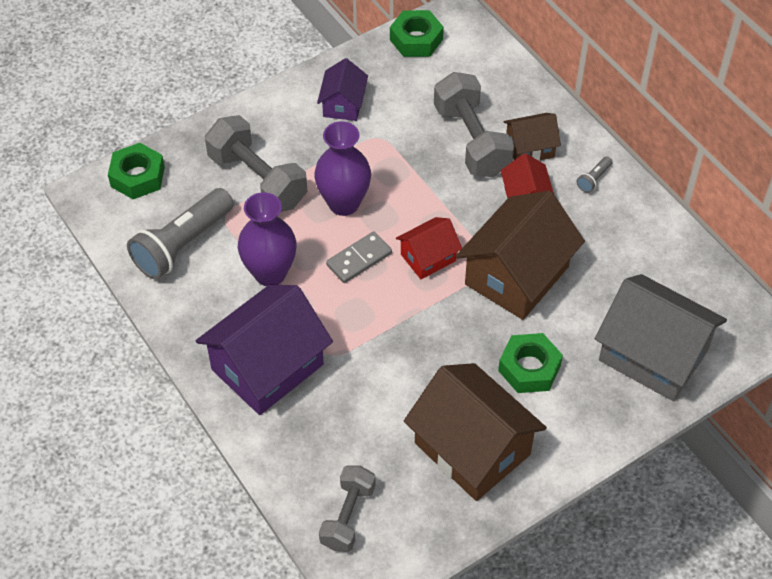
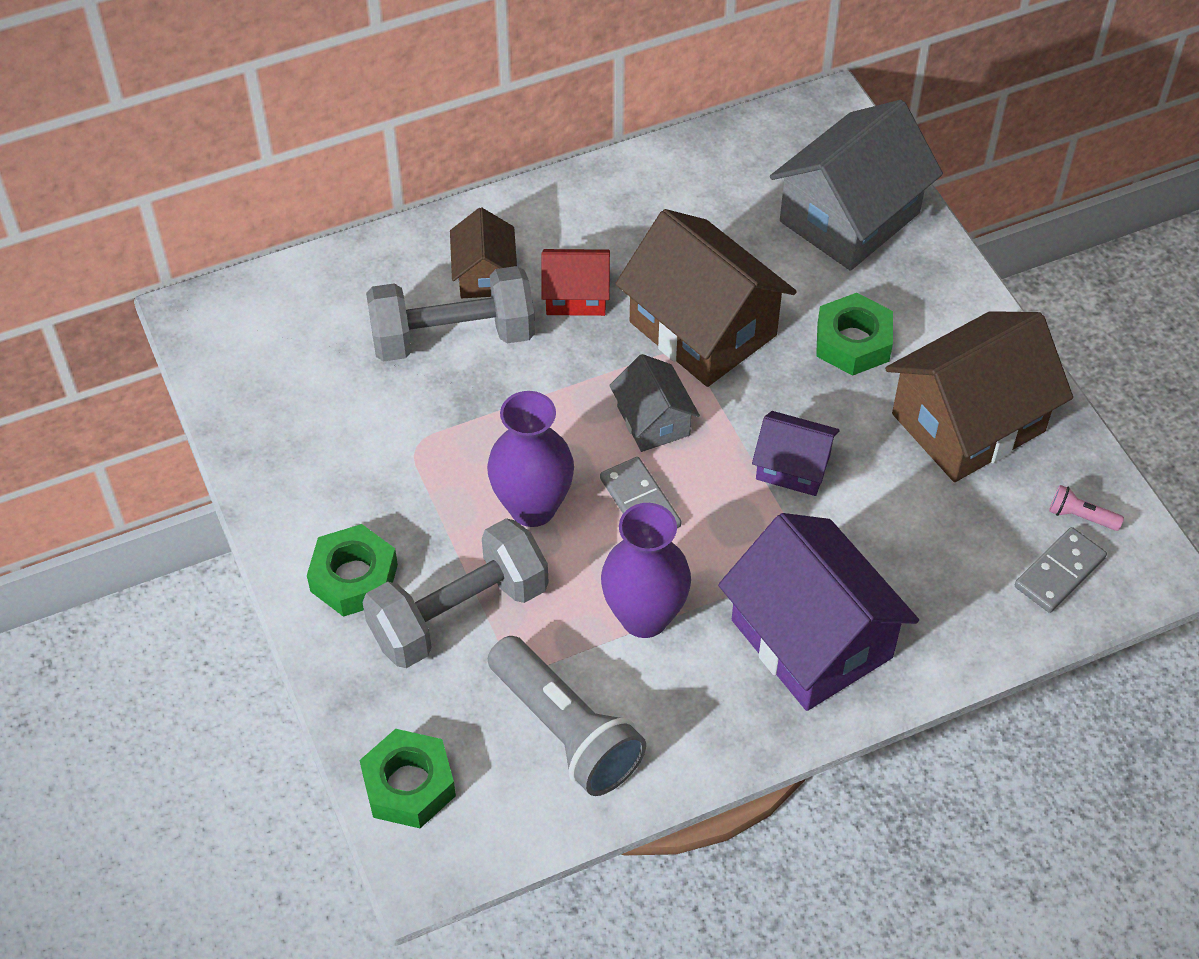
camera: 80 degrees left, 0 degrees up
(343, 104) = (335, 482): purple house -> purple house (793, 467)
(348, 516) = (1059, 572): grey dumbbell -> grey domino
(401, 529) = (1080, 516): none -> pink flashlight
(416, 39) = (230, 370): green nut -> green nut (354, 577)
(428, 257) = (653, 421): red house -> grey house
(594, 179) = (557, 218): grey flashlight -> none

